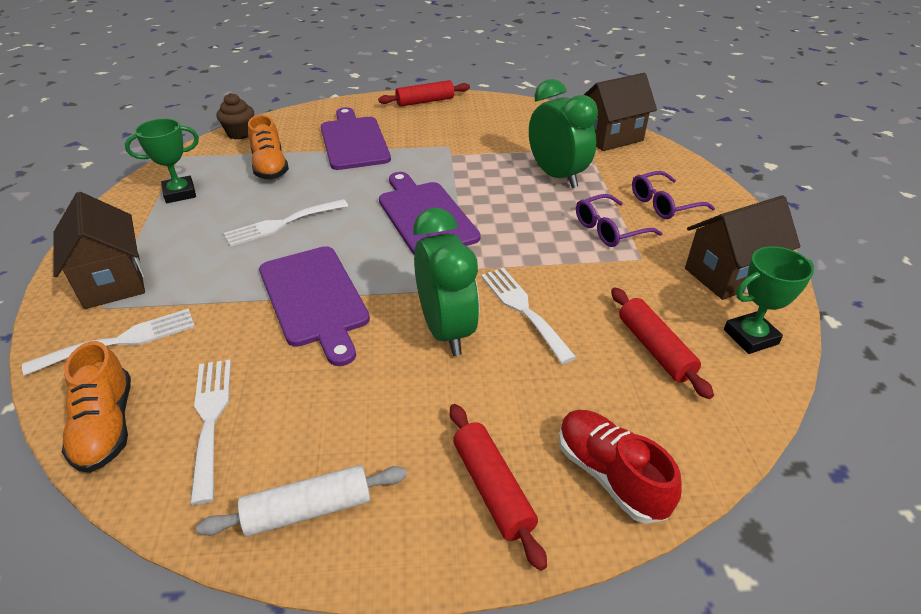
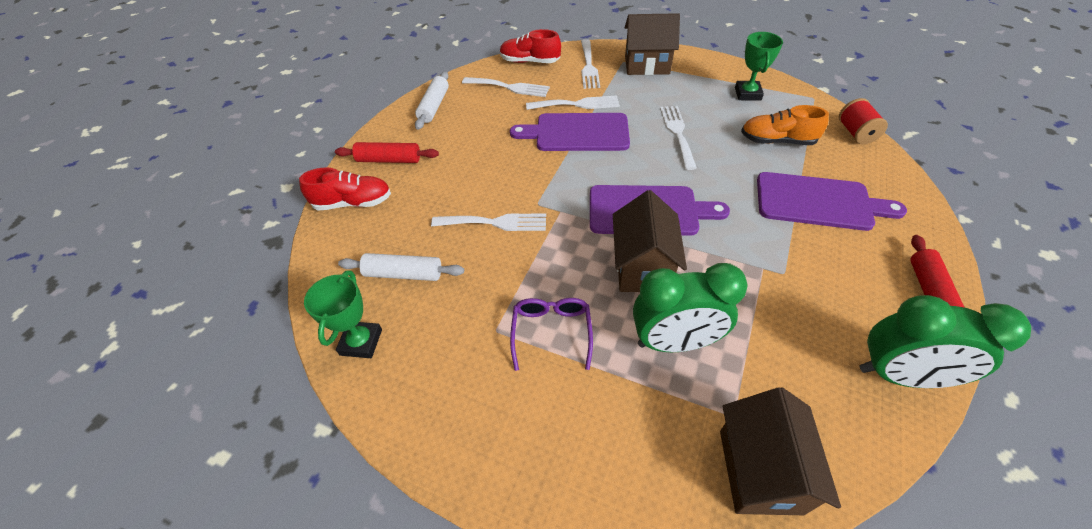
camera: 120 degrees right, 10 degrees up
(106, 426) = (530, 61): orange shoe -> red shoe
(240, 133) = (855, 133): brown cupcake -> red spool
(243, 319) = (577, 104): none -> white fork
(446, 330) = (505, 179): green clock -> green clock (900, 375)
(655, 348) = (403, 274): red rolling pin -> white rolling pin
(664, 204) = (565, 417): purple glasses -> none
(728, 274) = (427, 386): brown house -> brown house (642, 267)

